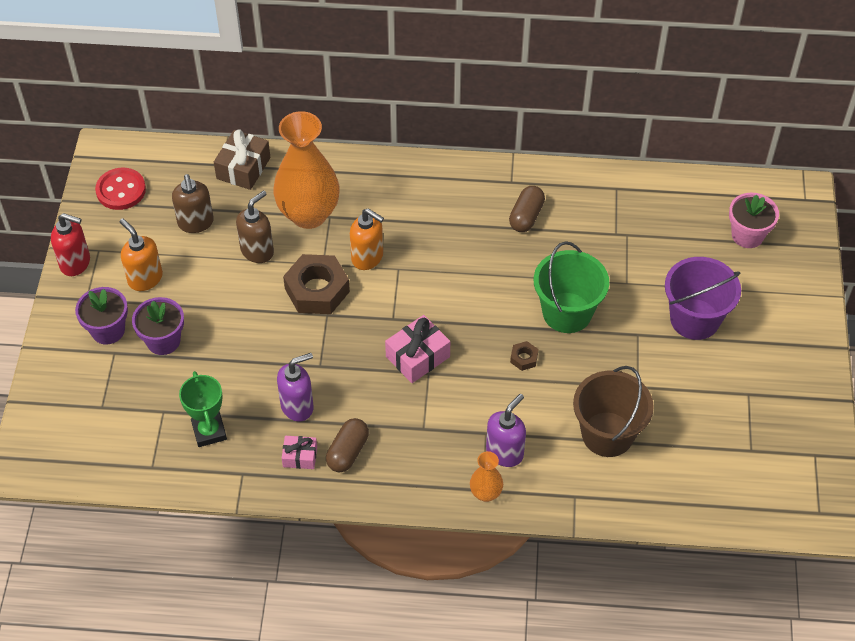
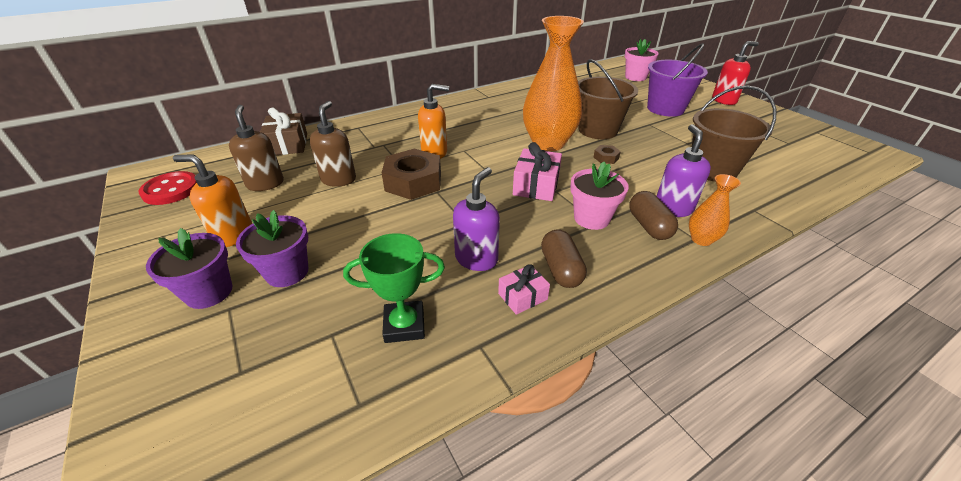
camera: 35 degrees left, 15 degrees down
(75, 263) = (137, 254): red soap dispenser -> red soap dispenser (724, 100)
(196, 223) = (265, 184): brown soap dispenser -> brown soap dispenser turned 150 degrees counterclockwise
(209, 431) = (404, 325): green trophy -> green trophy turned 45 degrees counterclockwise
(309, 214) = (365, 148): orange vase -> orange vase (548, 143)
(423, 421) = (591, 218): none -> pink flower pot
(526, 216) = (516, 105): brown capsule -> brown capsule (649, 226)
(567, 312) = (598, 130): green bucket -> brown bucket

